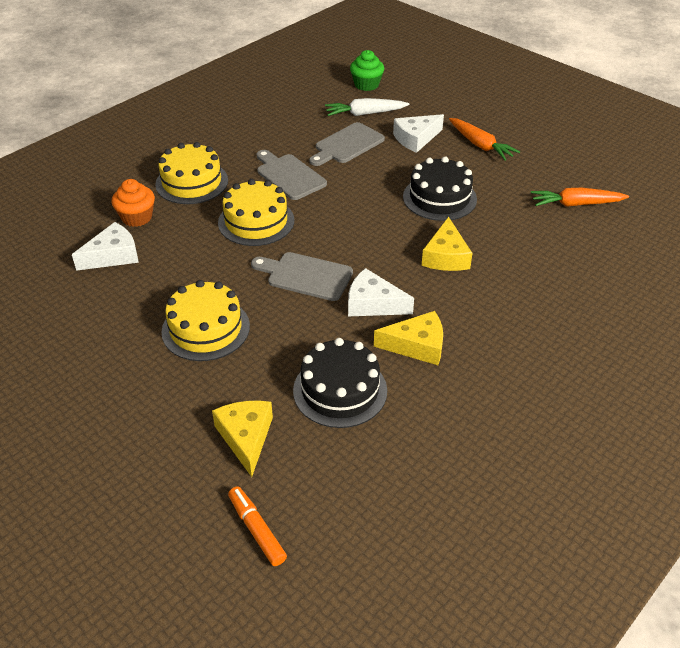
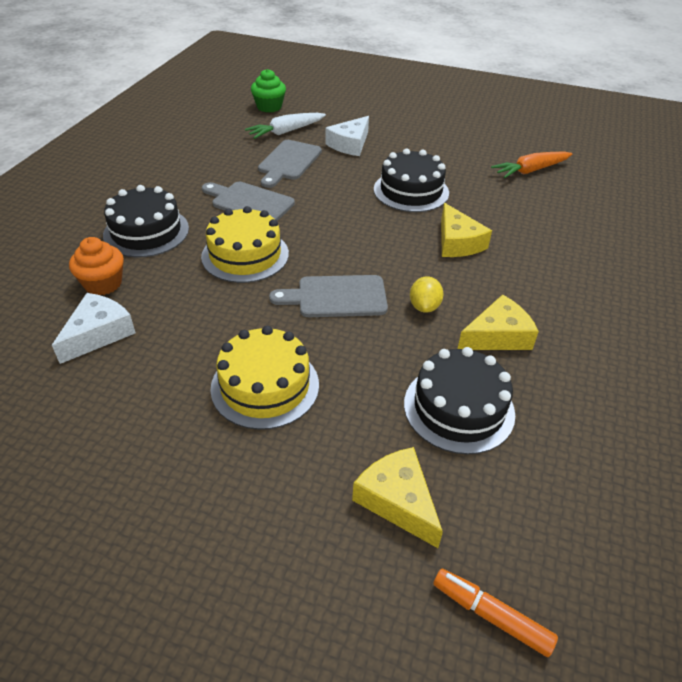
camera: 25 degrees left, 0 degrees up
(192, 182) = (146, 232): yellow cake -> black cake
(373, 304) = (424, 306): white cheese -> yellow lemon
(480, 145) = (411, 138): orange carrot -> none

